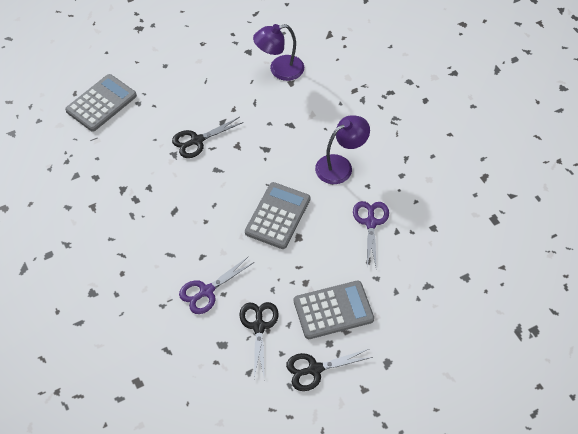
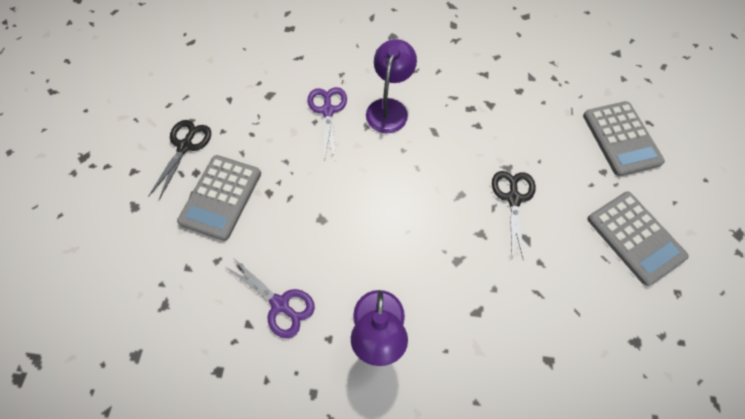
camera: 125 degrees right, 10 degrees up
(259, 326) = (260, 129): black scissors -> none
(277, 216) = (361, 216): grey calculator -> grey calculator (635, 237)
(279, 70) = (580, 361): purple lamp -> purple lamp (389, 108)

